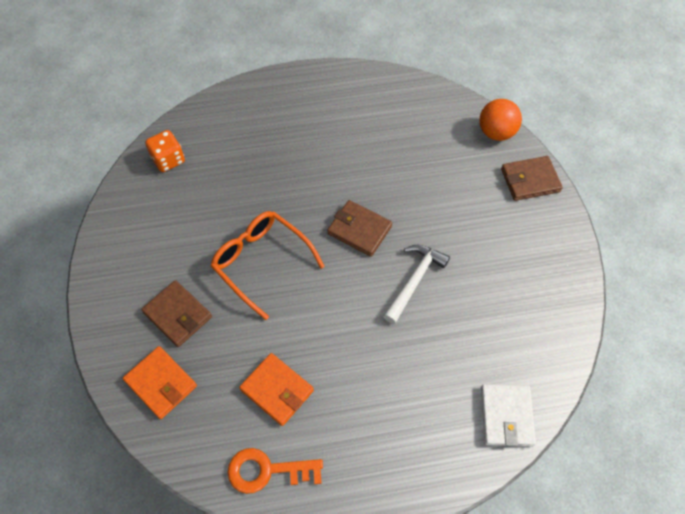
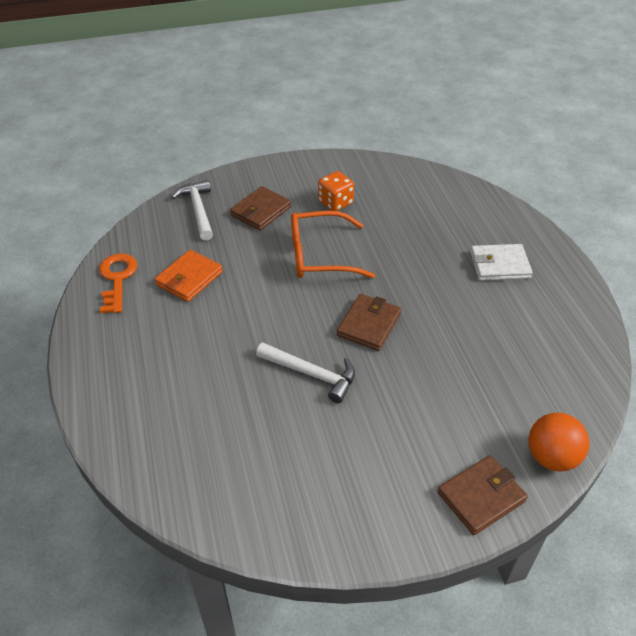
camera: 85 degrees right, 15 degrees down
(161, 383) = (198, 210): orange wallet -> white hammer
(168, 160) = (421, 185): orange dice -> orange dice (335, 203)
(261, 262) = (319, 255): orange glasses -> orange glasses turned 135 degrees counterclockwise
(506, 416) = (150, 460): white wallet -> white wallet (499, 265)
(530, 180) = (481, 496): brown wallet -> brown wallet turned 75 degrees clockwise

